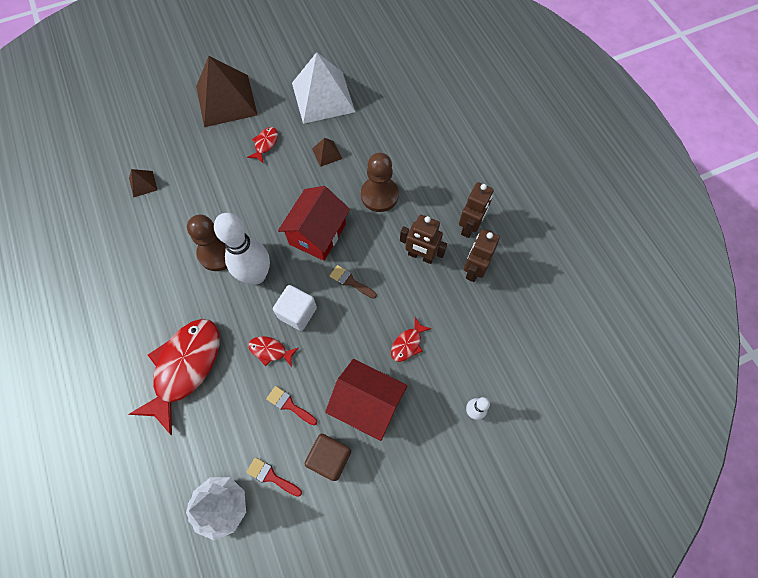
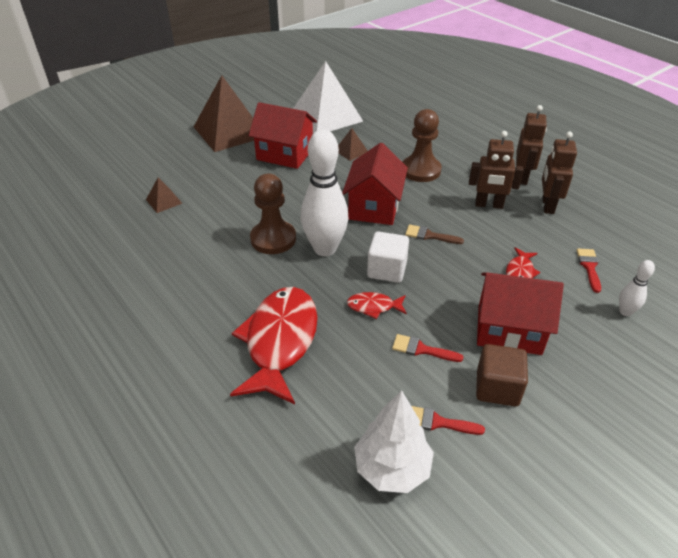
camera: 15 degrees left, 25 degrees down
(265, 144) = (285, 154): red fish -> red house
(470, 354) = (589, 267): none -> red brush

